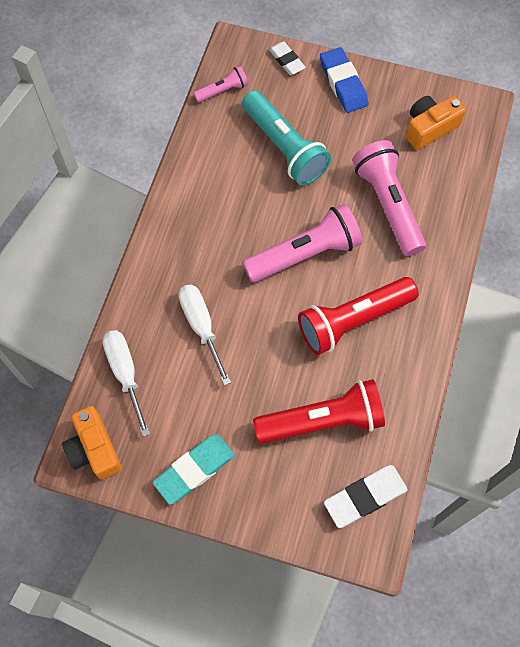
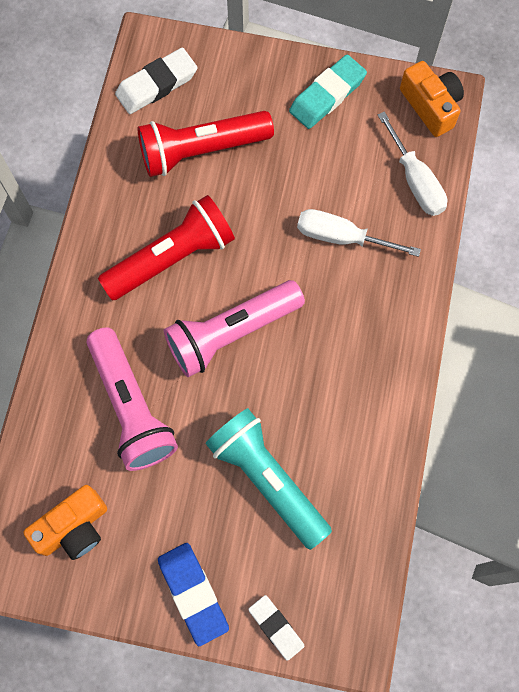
camera: 175 degrees right, 5 degrees up
(201, 326) = (341, 237): white screwdriver -> white screwdriver turned 135 degrees clockwise
(223, 91) = (361, 565): pink flashlight -> none

